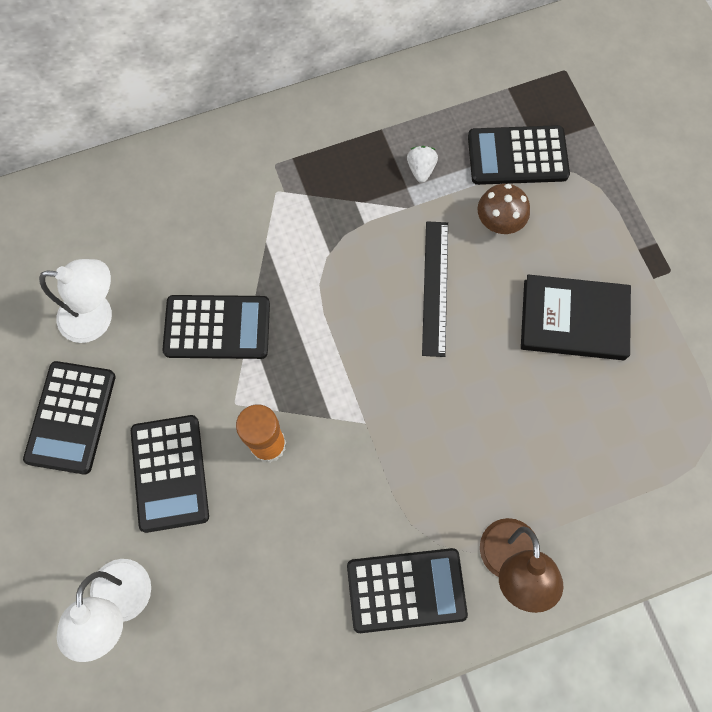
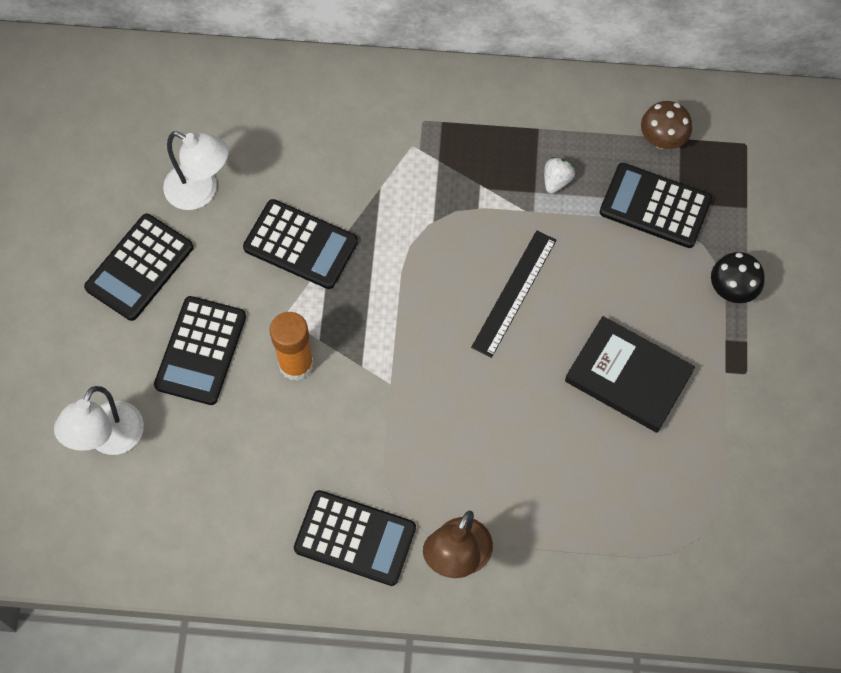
camera: 25 degrees right, 5 degrees down
(499, 222) = (605, 259): brown mushroom -> brown mushroom (662, 139)
(620, 202) = (732, 289): none -> black mushroom

